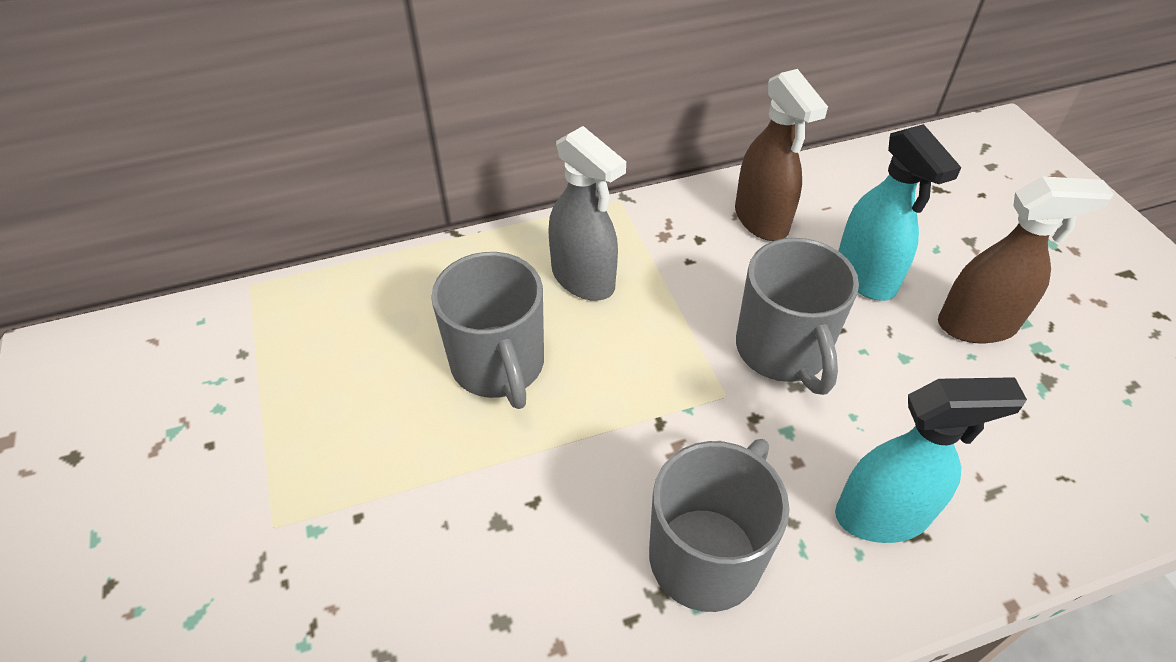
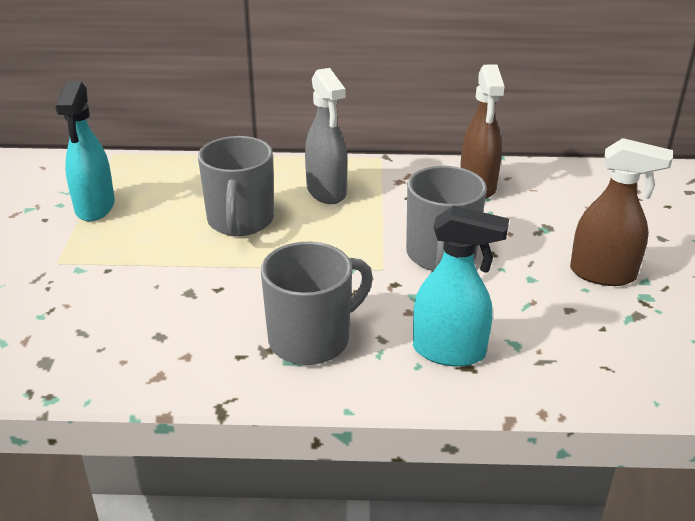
camera: 20 degrees right, 15 degrees down
(865, 277) = (534, 231): turquoise spray bottle -> turquoise spray bottle (95, 208)

